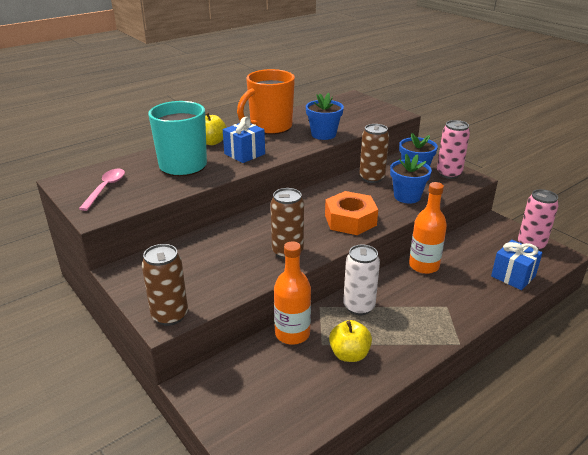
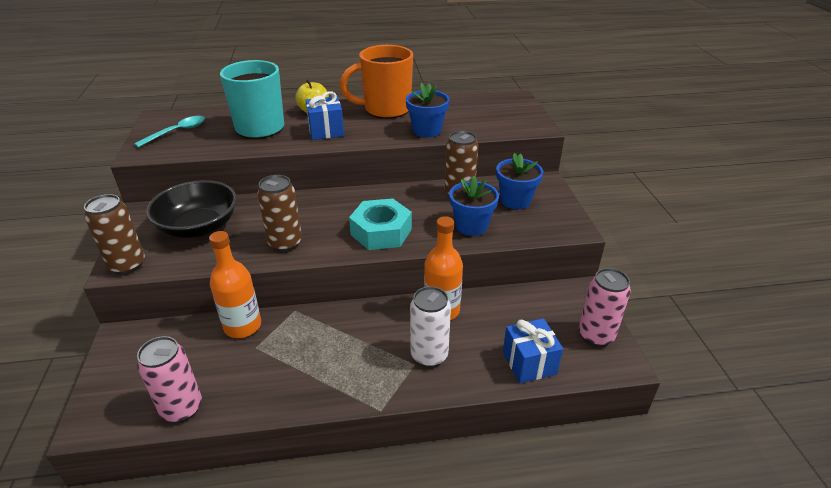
camera: 30 degrees right, 5 degrees up
(106, 188) = (177, 132): pink spoon -> turquoise spoon
(195, 265) = (199, 227): none -> black bowl
(349, 354) = (266, 369): yellow apple -> none
(350, 220) = (381, 232): orange nut -> turquoise nut
(359, 307) = (328, 326): white can -> white can (429, 355)
(449, 174) = (552, 215): pink can -> pink can (182, 408)

